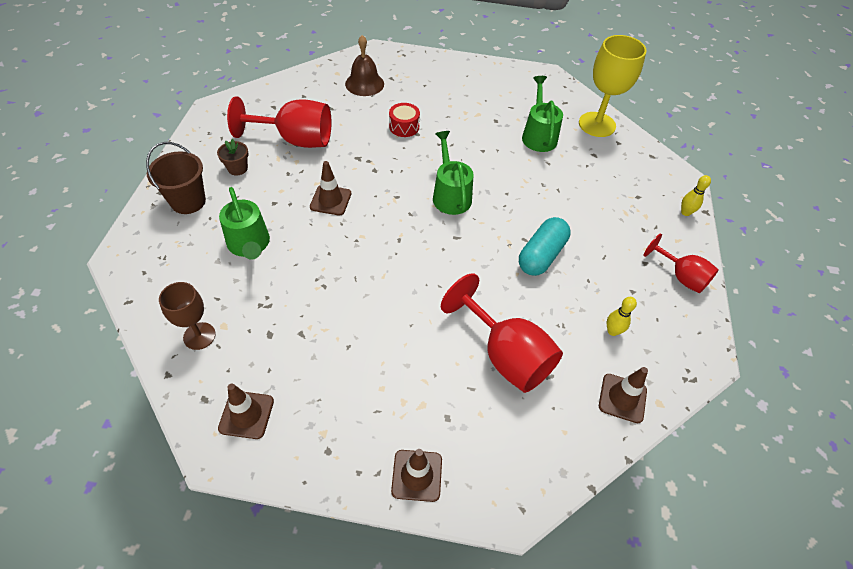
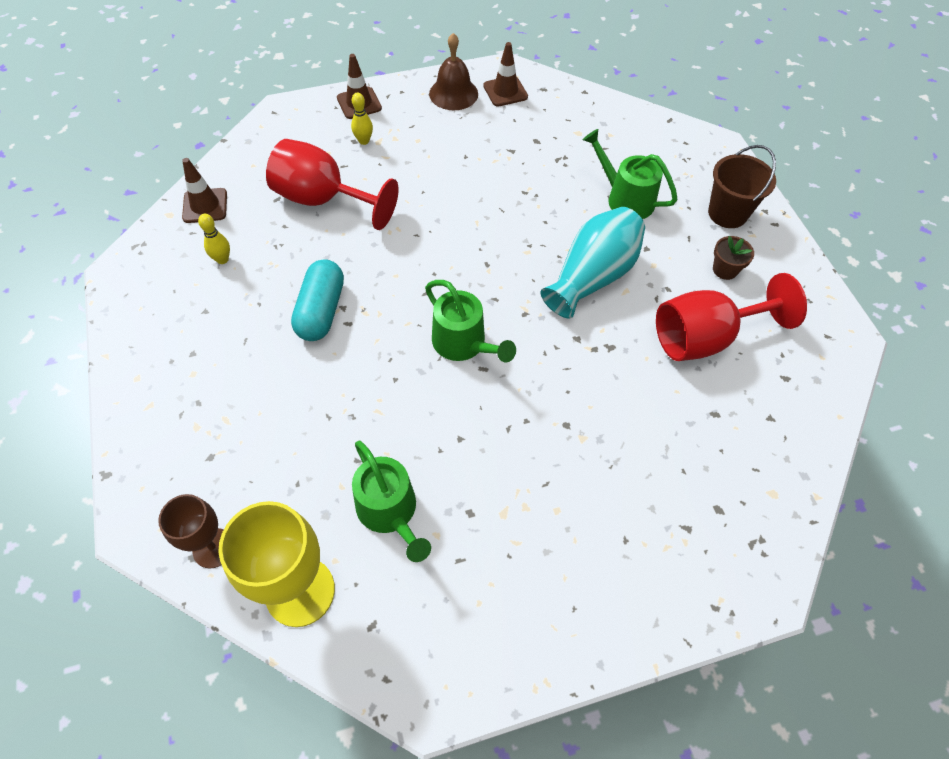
camera: 155 degrees right, 5 degrees up
(199, 336) = (589, 120): brown goblet -> brown goblet (213, 548)
(330, 200) = (592, 276): brown traffic cone -> turquoise vase
(364, 84) = (714, 490): brown bell -> brown bell (453, 93)
(404, 127) = (592, 428): red drum -> none
(681, 277) = (145, 353): red goblet -> none
(685, 212) = (137, 458): yellow bowling pin -> yellow bowling pin (364, 141)

